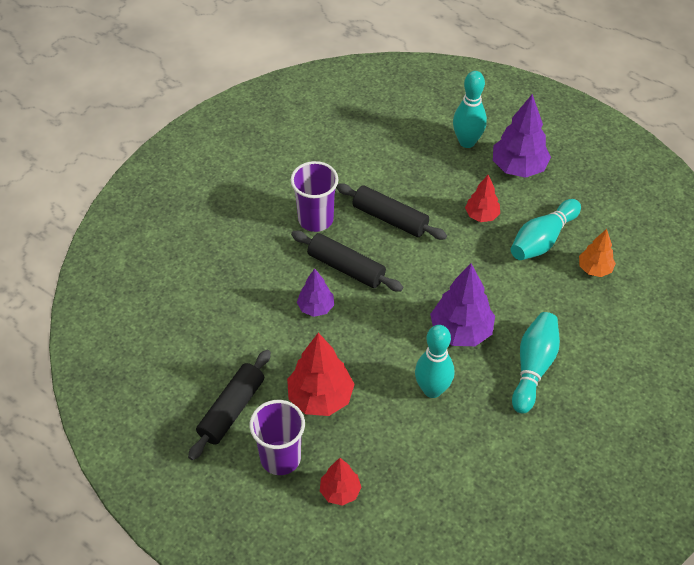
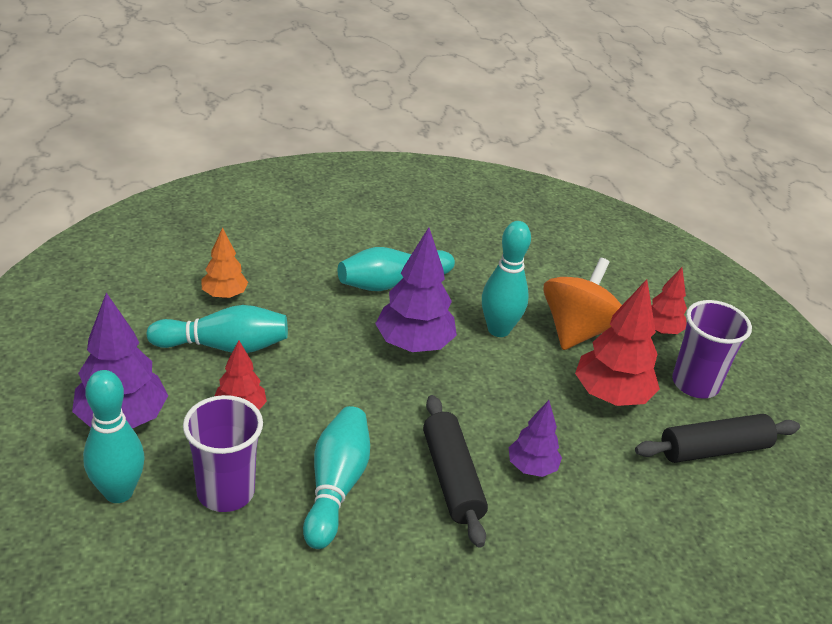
camera: 140 degrees left, 15 degrees down
(315, 219) = (421, 558): purple cup -> purple cup (225, 492)
(389, 436) = (577, 331): none -> orange spinning top
(390, 218) = (336, 486): black rolling pin -> turquoise bowling pin

